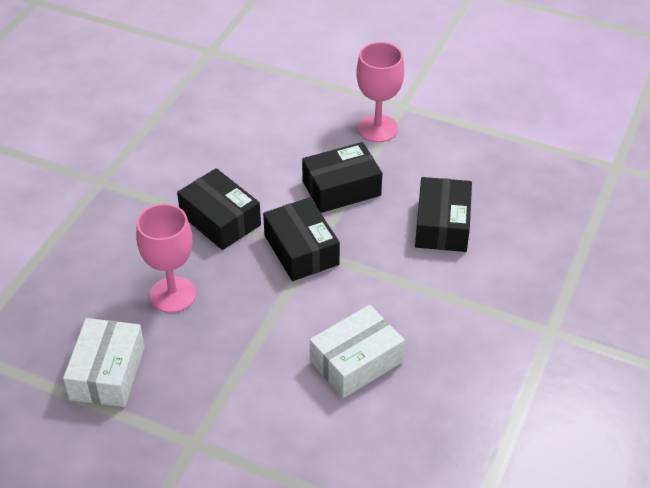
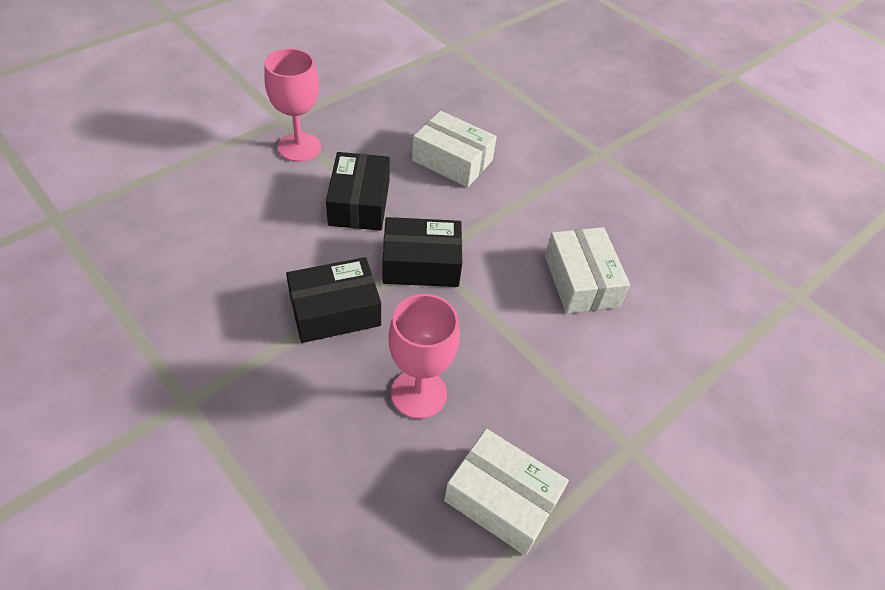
camera: 70 degrees left, 5 degrees up
(442, 225) = (452, 160): black box -> white box

